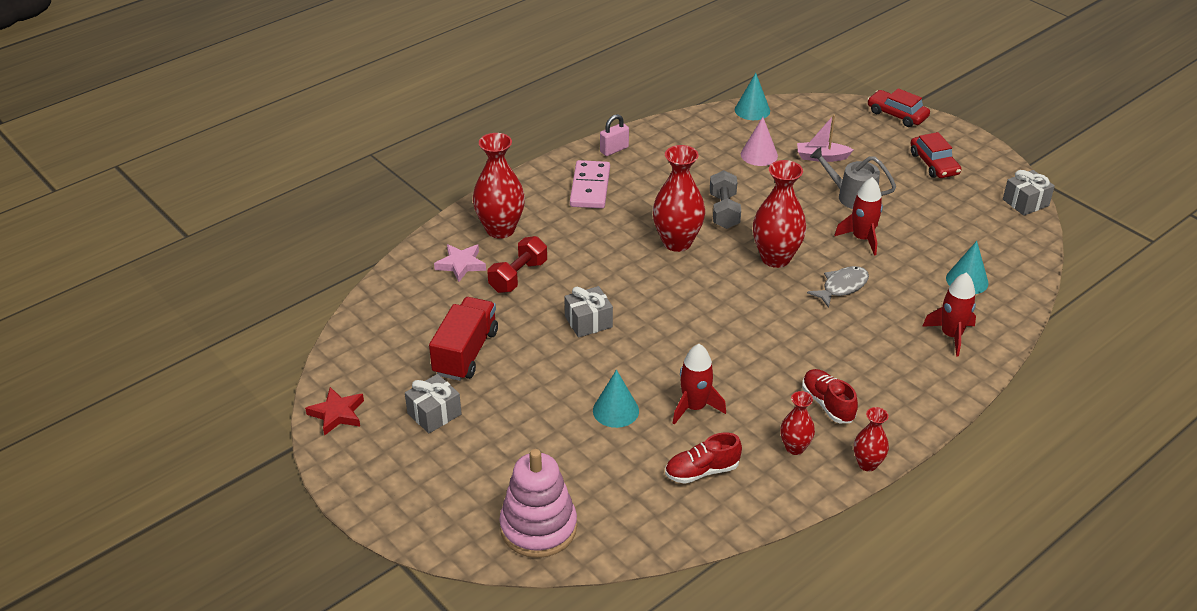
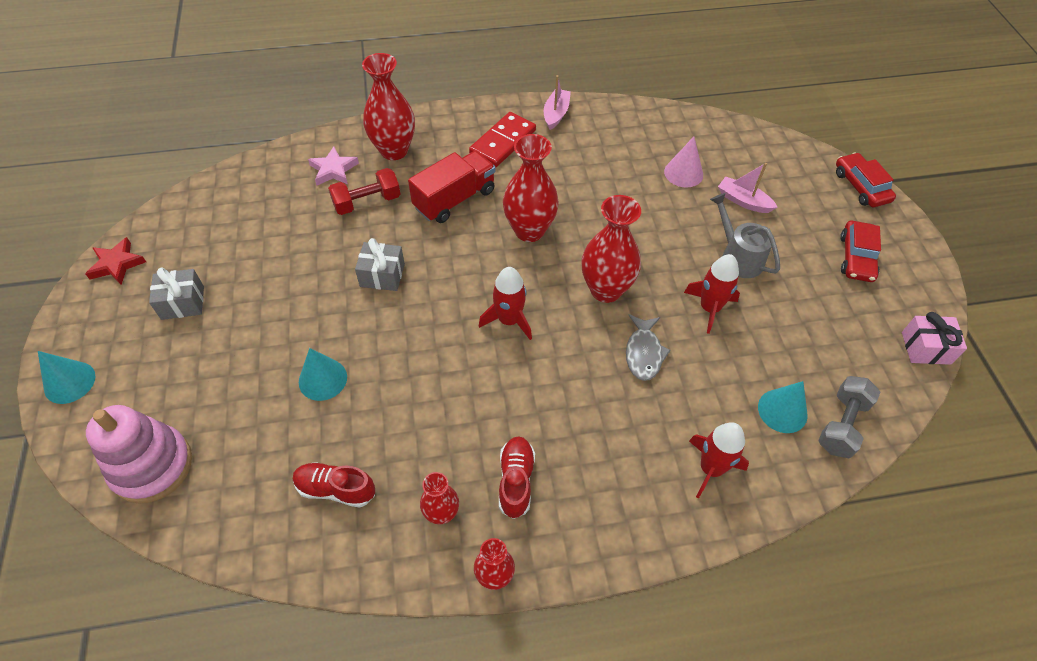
camera: 30 degrees right, 15 degrees up
(465, 353) = (259, 256): red truck -> red truck (454, 199)
(590, 187) = (503, 142): pink domino -> red domino
(614, 150) = (556, 114): pink padlock -> pink boat
(694, 407) = (391, 414): red rocket -> red rocket (509, 320)
(724, 211) = (600, 217): grey dumbbell -> grey dumbbell (842, 425)
(752, 110) = (716, 124): turquoise cone -> turquoise cone (69, 382)
(842, 287) = (643, 353): grey fish -> grey fish turned 105 degrees clockwise
(1025, 202) = (926, 348): grey gift -> pink gift

